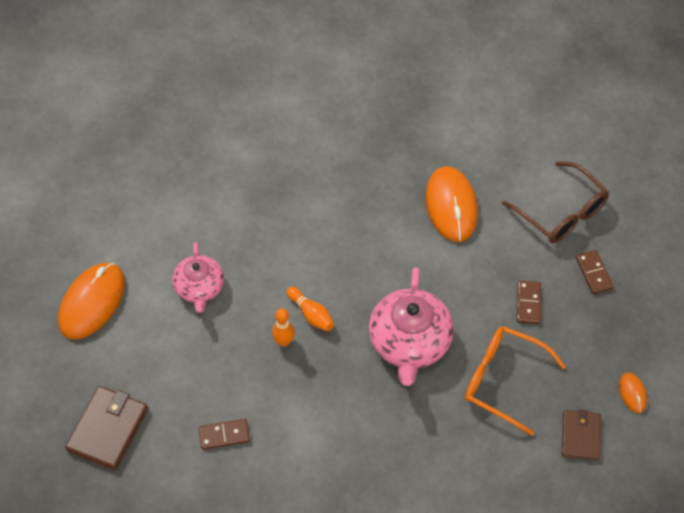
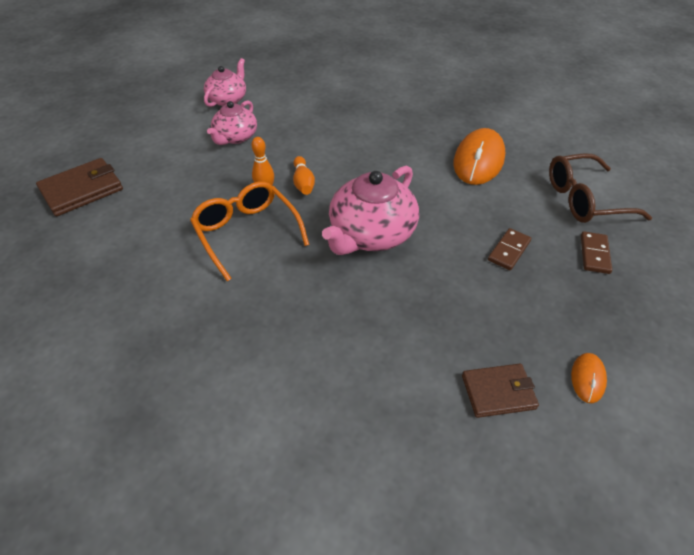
camera: 30 degrees right, 10 degrees down
(92, 302) = (156, 118): orange mouse -> none
(145, 237) = (228, 99): none -> pink teapot
(224, 435) = (158, 231): brown domino -> none
(502, 380) = (441, 300): orange glasses -> orange glasses (246, 232)
(562, 213) = (584, 199): brown glasses -> brown glasses turned 90 degrees clockwise
(580, 436) = (498, 392): brown wallet -> brown wallet turned 45 degrees clockwise

